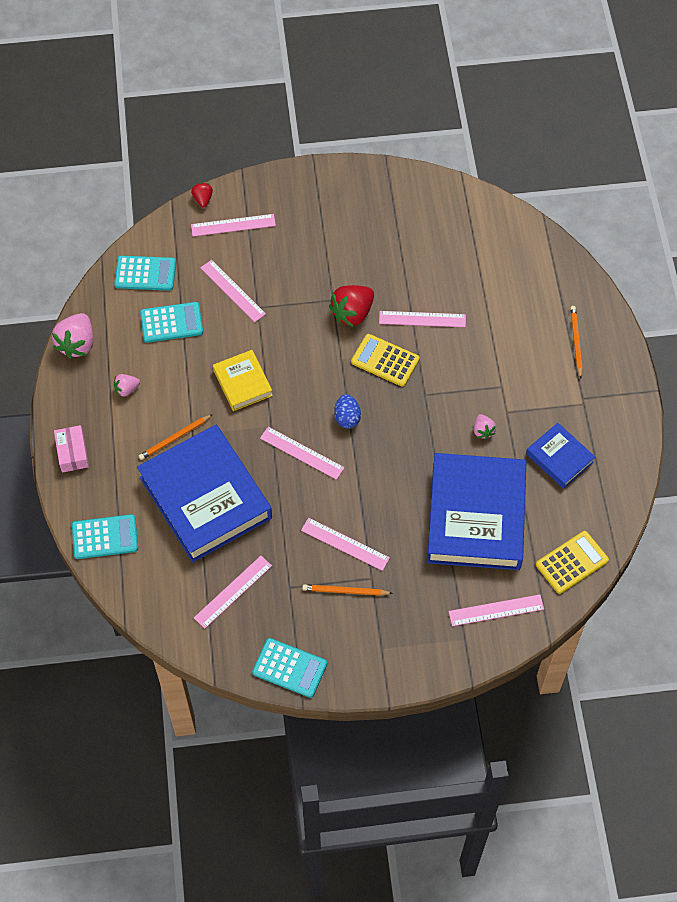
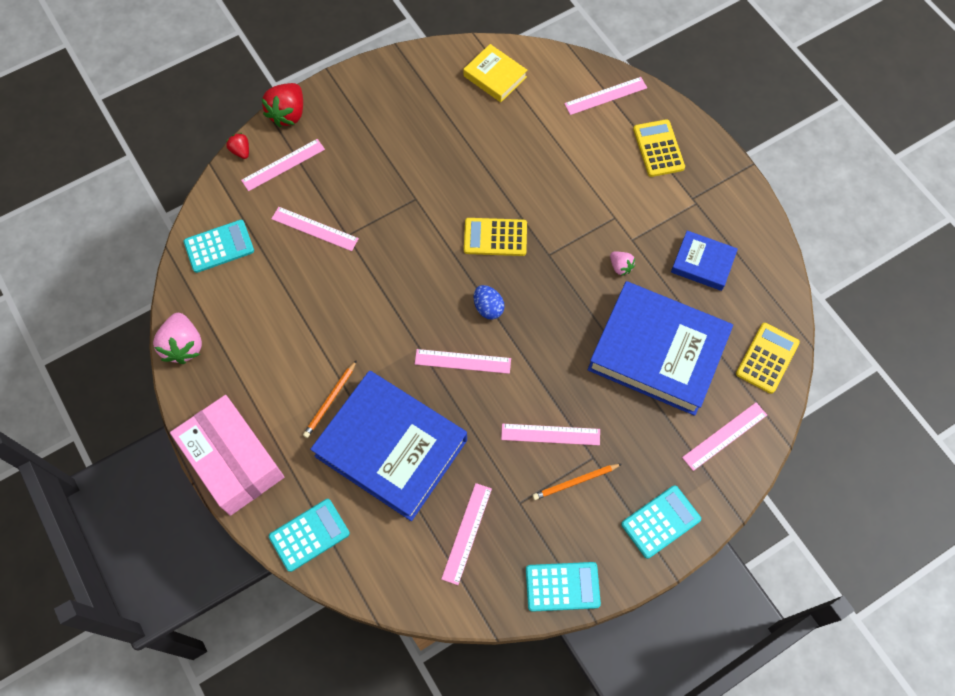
camera: 25 degrees left, 5 degrees up
(72, 453) = (233, 461): pink box -> pink box, size x2.13
(126, 389) = (257, 371): pink strawberry -> none
(171, 323) = (269, 285): turquoise calculator -> turquoise calculator (660, 522)
(243, 383) = (370, 316): yellow book -> yellow book (495, 76)
(352, 313) = (441, 204): red strawberry -> red strawberry (288, 114)
(422, 319) = (509, 183): pink ruler -> pink ruler (605, 95)
(476, 516) = (657, 352): blue book -> blue book turned 45 degrees counterclockwise
(576, 342) = (658, 148): orange pencil -> yellow calculator

